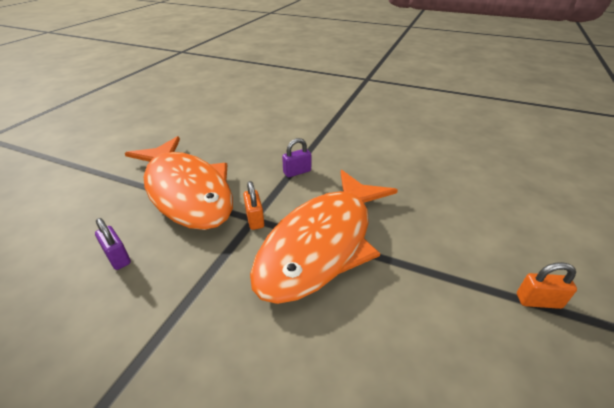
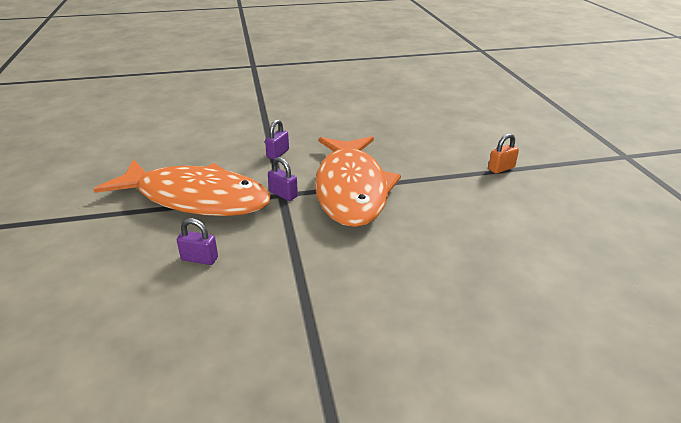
camera: 35 degrees left, 5 degrees down
(255, 219) = (283, 194): orange padlock -> purple padlock

